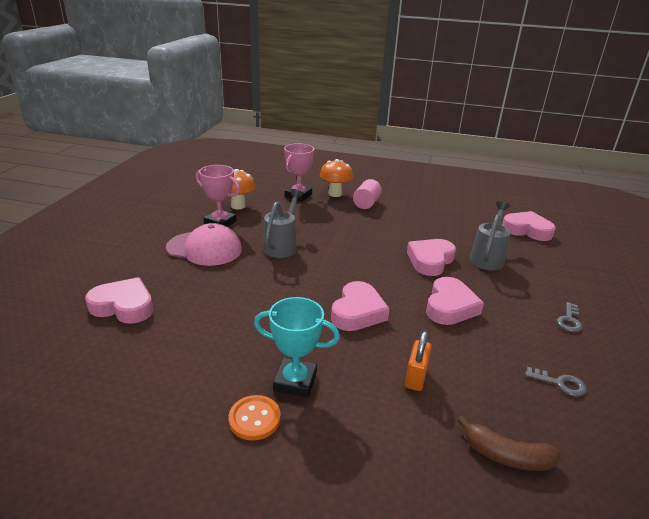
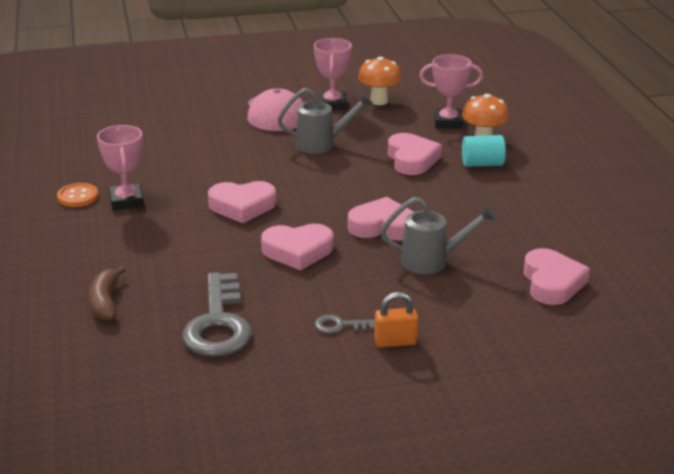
camera: 65 degrees right, 0 degrees up
(124, 306) = (161, 113): pink heart -> pink heart (412, 159)
(295, 381) = (126, 201): turquoise trophy -> pink trophy
(366, 203) = (482, 164): pink cylinder -> turquoise cylinder
(416, 377) = (170, 250): orange padlock -> orange padlock (395, 342)
(560, 383) = (218, 324): grey key -> grey key, size x2.29

